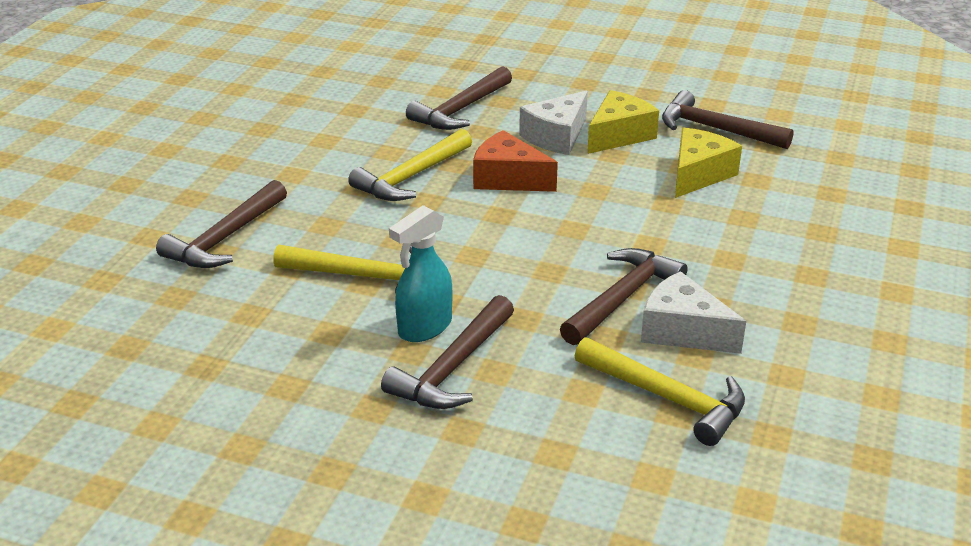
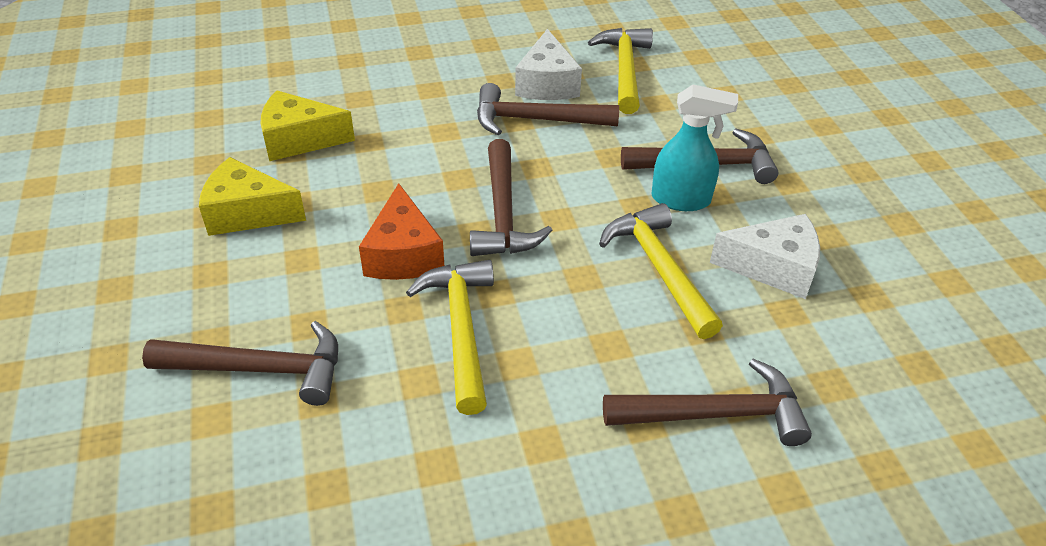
camera: 125 degrees left, 10 degrees up
(411, 177) = (461, 329): yellow hammer -> yellow hammer turned 105 degrees counterclockwise
(556, 136) = (281, 256): white cheese -> white cheese (773, 268)
(715, 129) = (191, 156): brown hammer -> brown hammer (503, 214)

